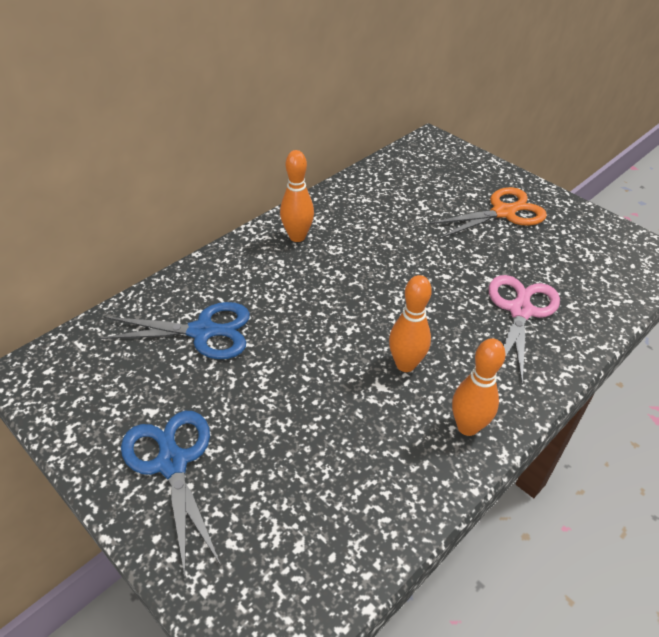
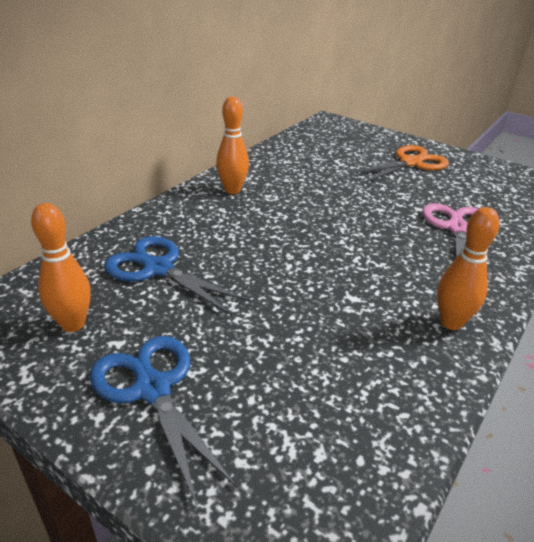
camera: 10 degrees left, 10 degrees down
(202, 331) = (158, 269): blue scissors -> blue scissors turned 135 degrees counterclockwise
(405, 364) = (370, 278): orange bowling pin -> orange bowling pin (73, 324)

